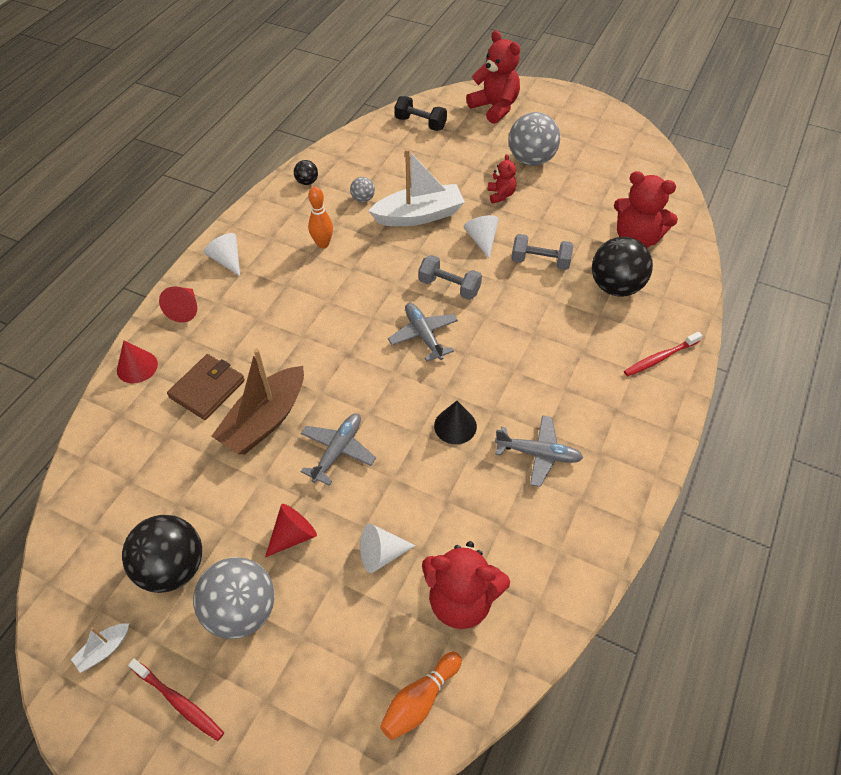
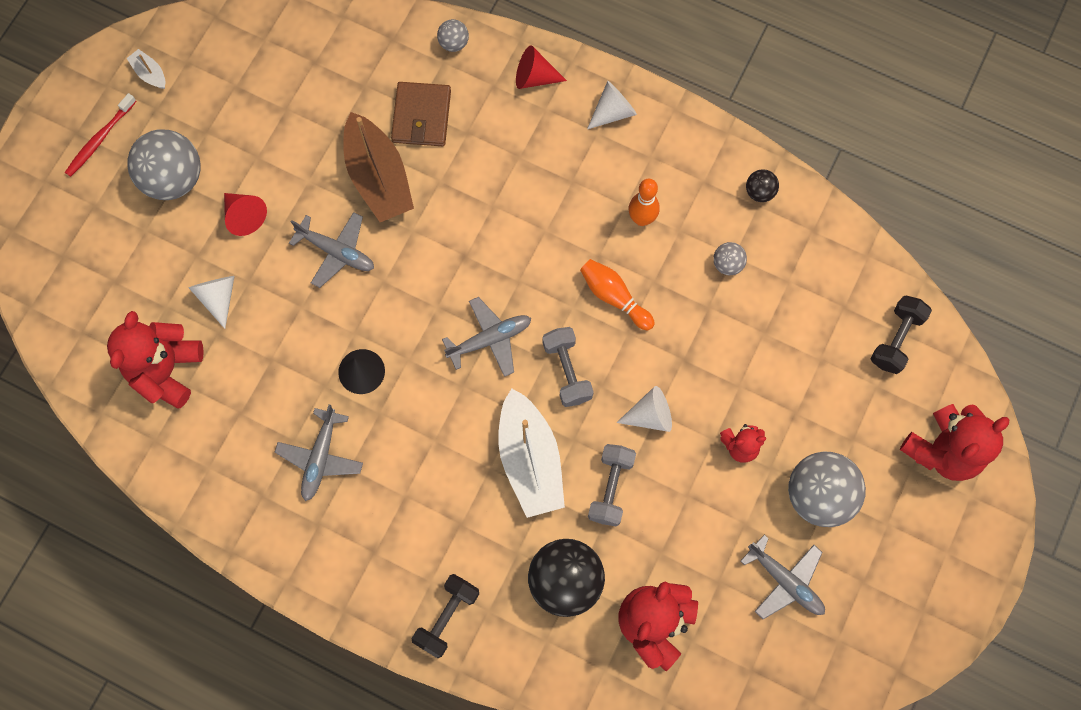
camera: 90 degrees right, 20 degrees up
(137, 367) = (454, 43): red cone -> grey ball
(173, 568) = (220, 115): black ball -> none
(207, 389) = (421, 116): brown wallet -> brown wallet turned 60 degrees clockwise
(265, 420) = (378, 177): brown boat -> brown boat turned 150 degrees counterclockwise
(419, 215) = (696, 336): white boat -> white boat (530, 460)
(420, 700) = (80, 332): orange bowling pin -> orange bowling pin (614, 297)
(449, 287) = (567, 371): grey dumbbell -> grey dumbbell turned 45 degrees counterclockwise
(593, 176) = (785, 581): none -> grey plane
(660, 358) = (447, 617): red toothbrush -> black dumbbell

